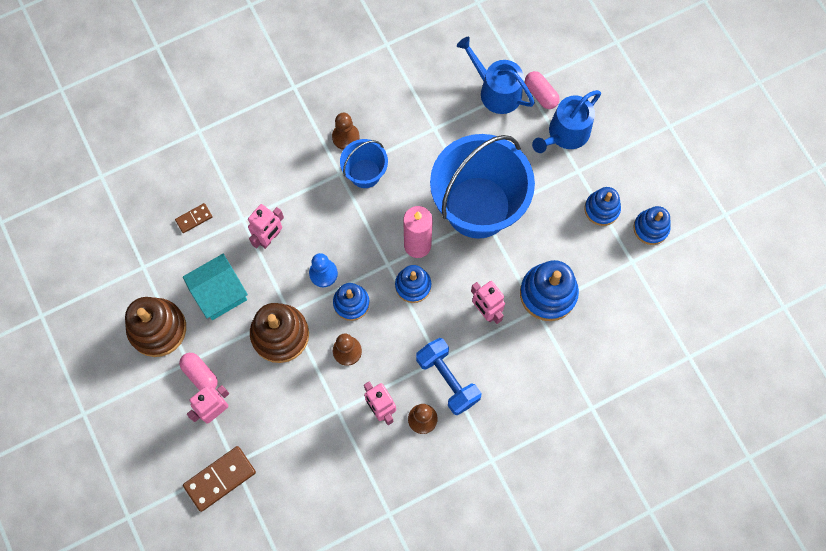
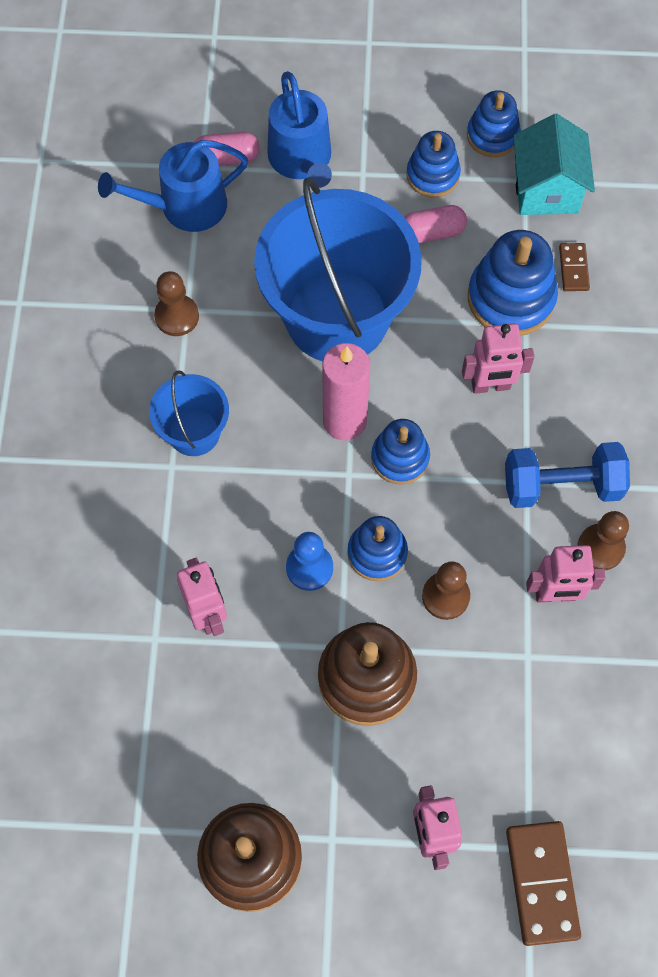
camera: 60 degrees left, 5 degrees down
(194, 219) = (107, 710): brown domino -> brown domino (573, 268)
(200, 374) = (362, 828): pink capsule -> pink capsule (431, 233)
(220, 293) = (251, 732): turquoise house -> turquoise house (546, 189)
(345, 137) = (122, 429): brown pawn -> brown pawn (177, 316)

